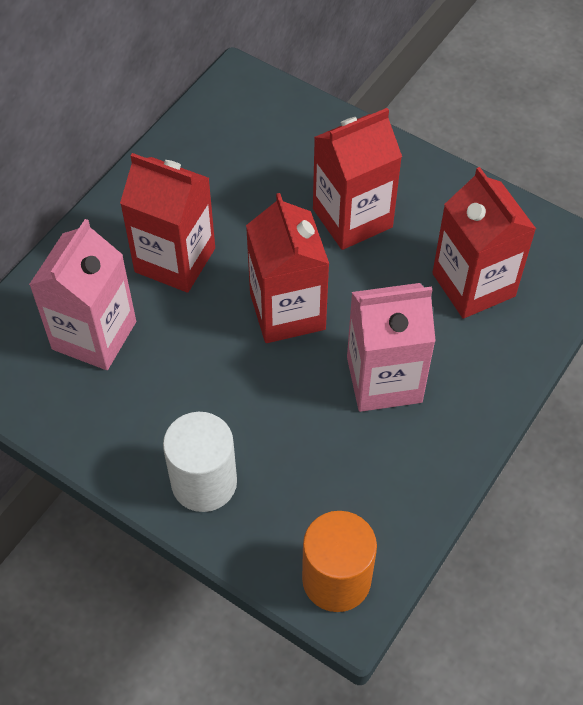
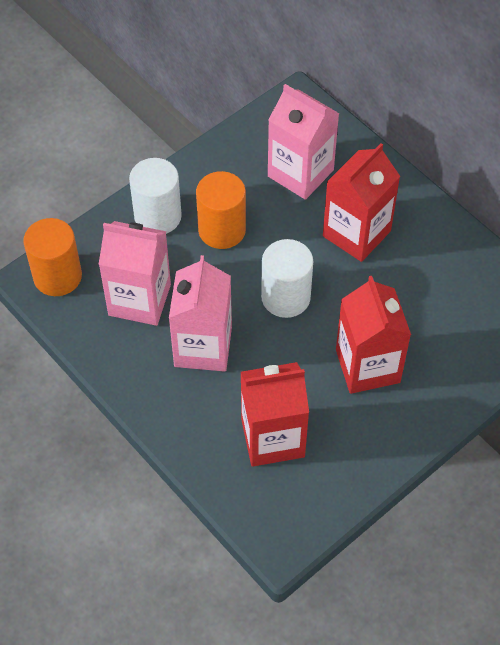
camera: 105 degrees right, 0 degrees up
(206, 401) = (222, 230): none -> orange cylinder
(287, 311) = (285, 297): red carton -> white cylinder
(340, 467) = (139, 300): none -> pink carton

